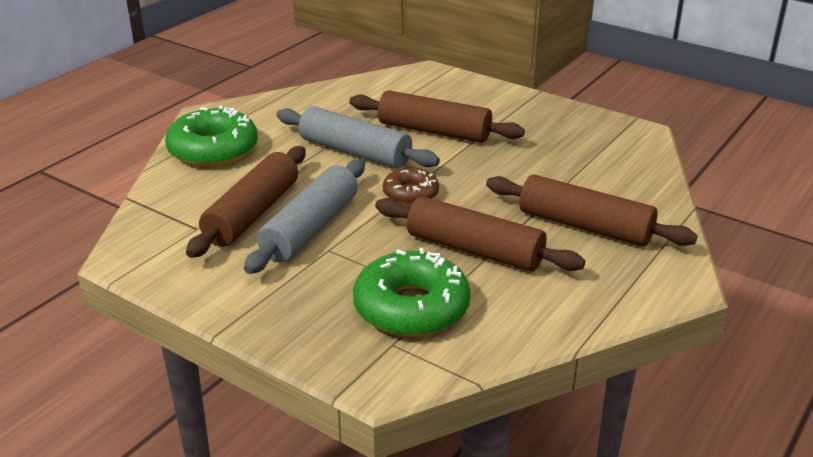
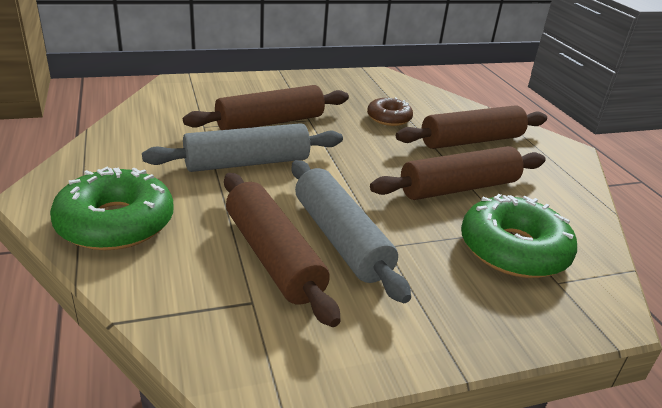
camera: 55 degrees left, 0 degrees up
(410, 194) = (348, 173): brown donut -> brown donut (389, 118)

